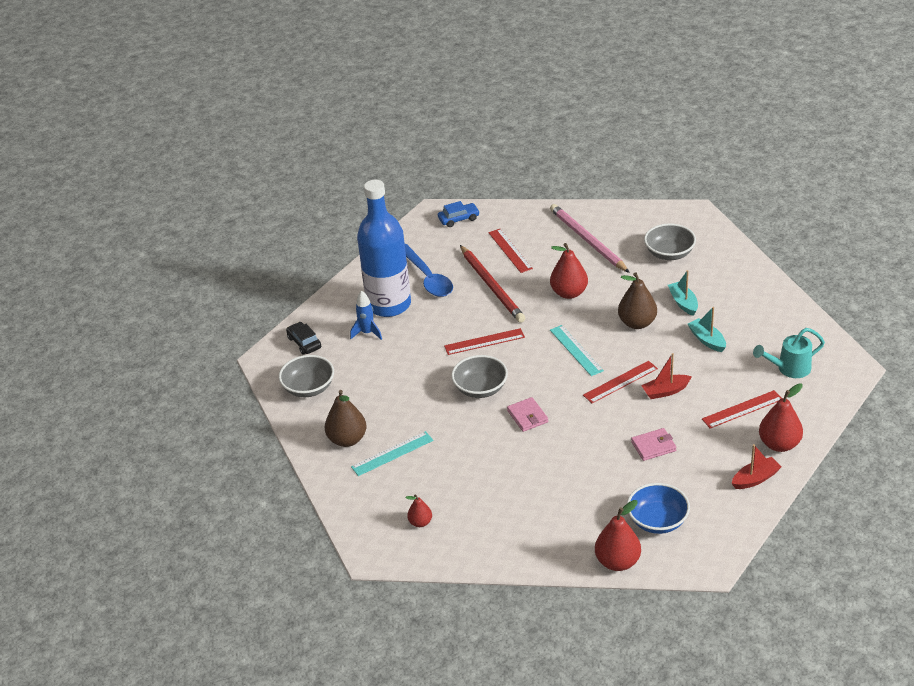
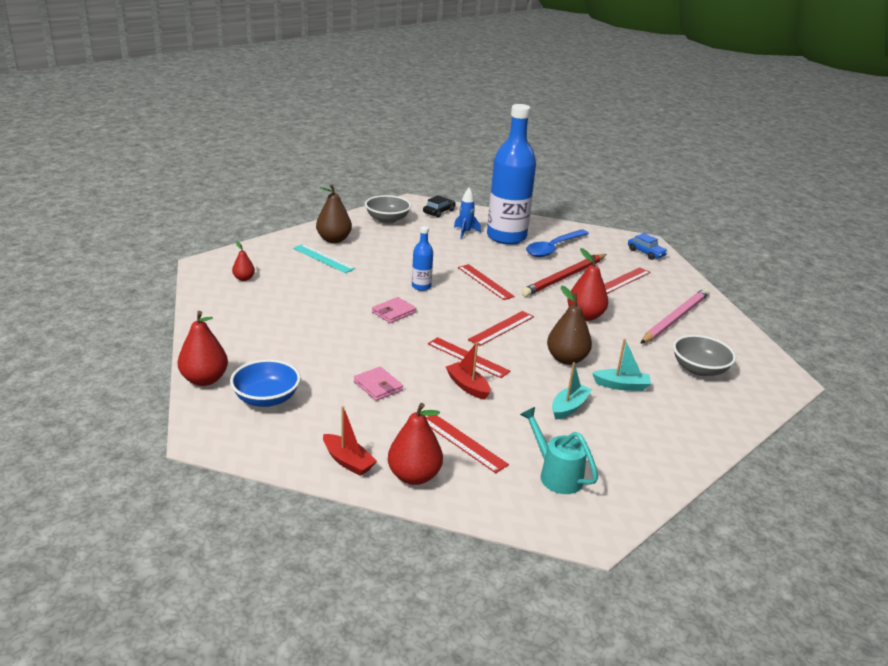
camera: 65 degrees right, 10 degrees down
(480, 388) = (421, 286): grey bowl -> blue bottle
(576, 350) = (501, 328): turquoise ruler -> red ruler
(683, 303) = (621, 385): turquoise boat -> turquoise boat turned 45 degrees clockwise

